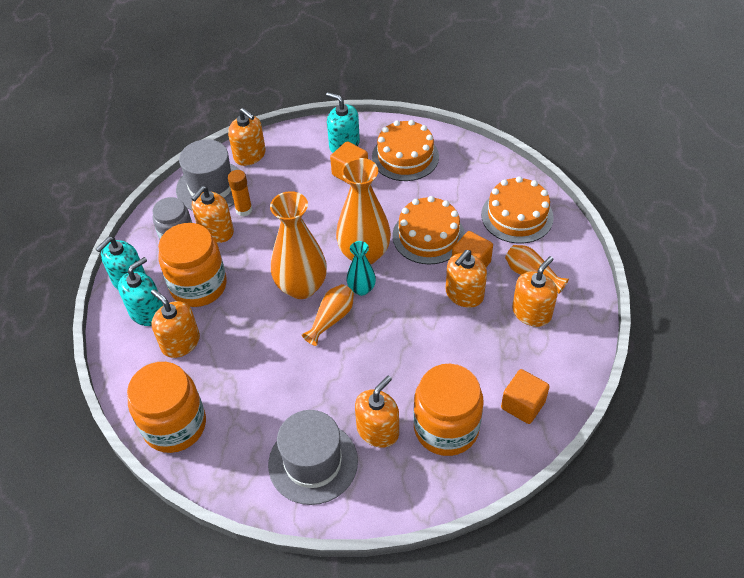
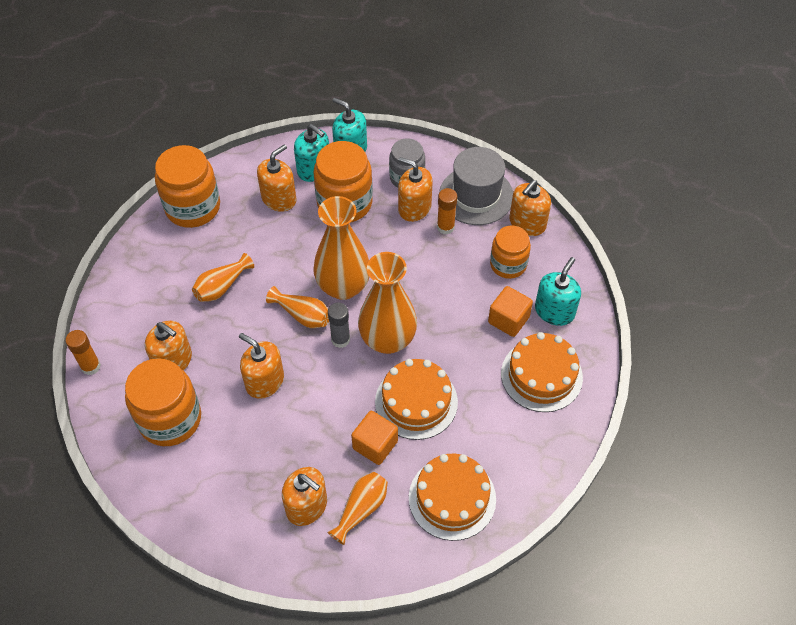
camera: 85 degrees right, 5 degrees up
(288, 390) = (222, 286): none -> orange vase
(292, 170) = (508, 264): none -> orange jar
(313, 462) = (146, 311): grey hat -> none
(361, 289) = (340, 339): turquoise vase -> grey glue stick
(380, 513) = (90, 366): none -> orange glue stick
(464, 294) = (333, 437): orange soap dispenser -> orange soap dispenser (264, 381)
(523, 405) = (190, 490): orange cube -> none

